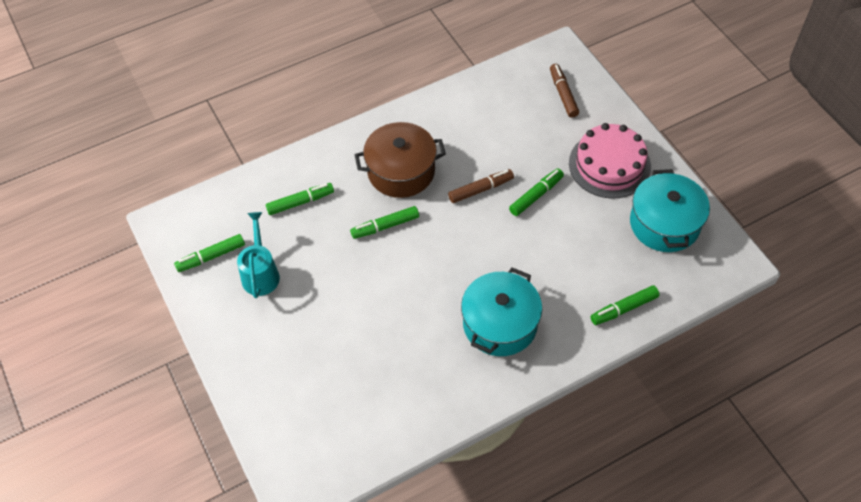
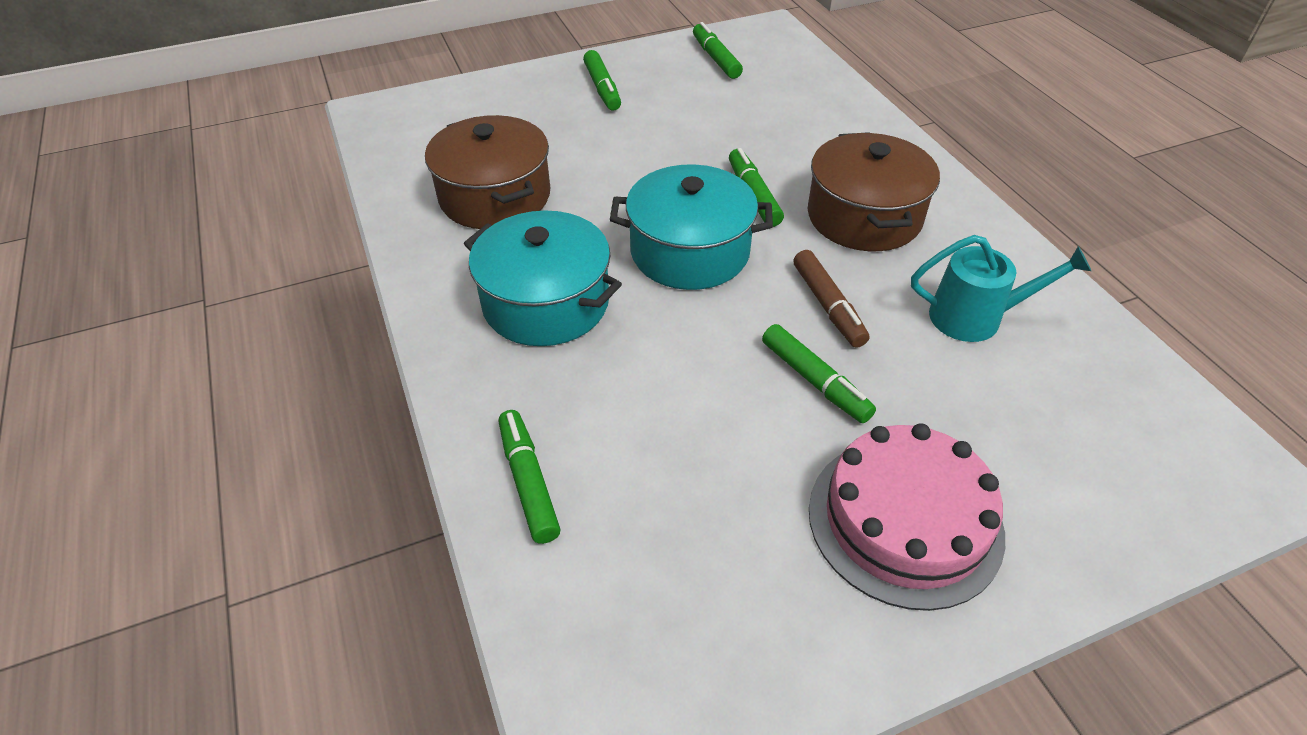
camera: 95 degrees right, 10 degrees down
(260, 273) = (685, 91): turquoise watering can -> turquoise watering can (976, 317)
(300, 202) = (800, 122): green marker -> green marker (602, 88)
(401, 374) = (495, 196): none -> brown pot
(563, 94) = (1107, 463): brown marker -> none
(664, 224) = (732, 604): turquoise pot -> turquoise pot (690, 251)

